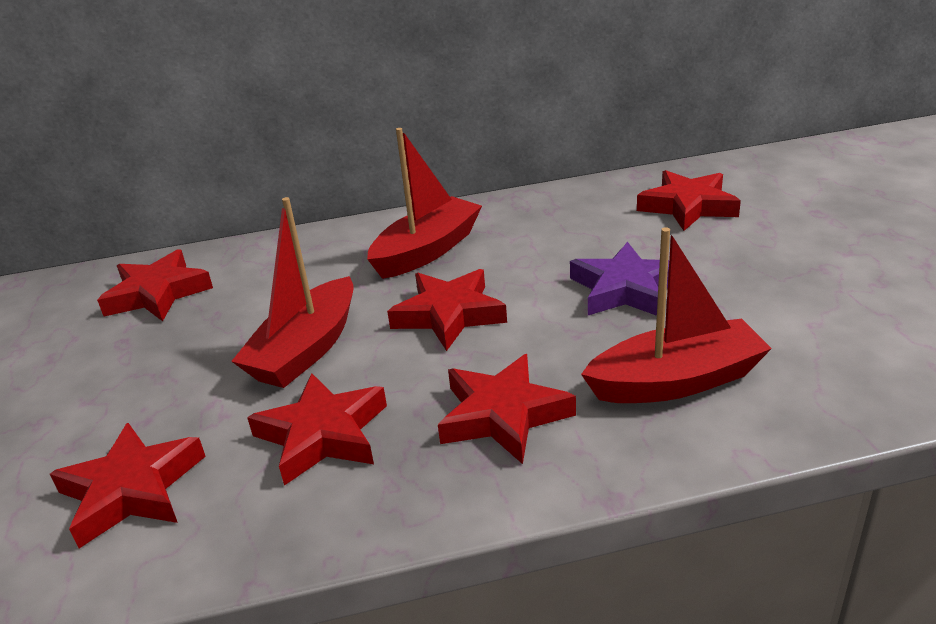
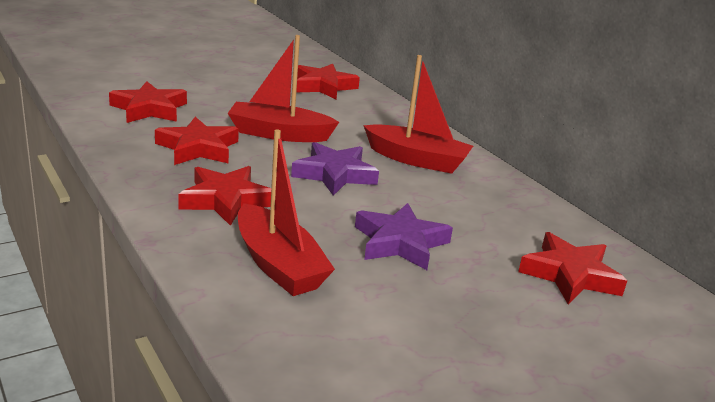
camera: 65 degrees right, 5 degrees down
(449, 315) = (334, 174): red star -> purple star

